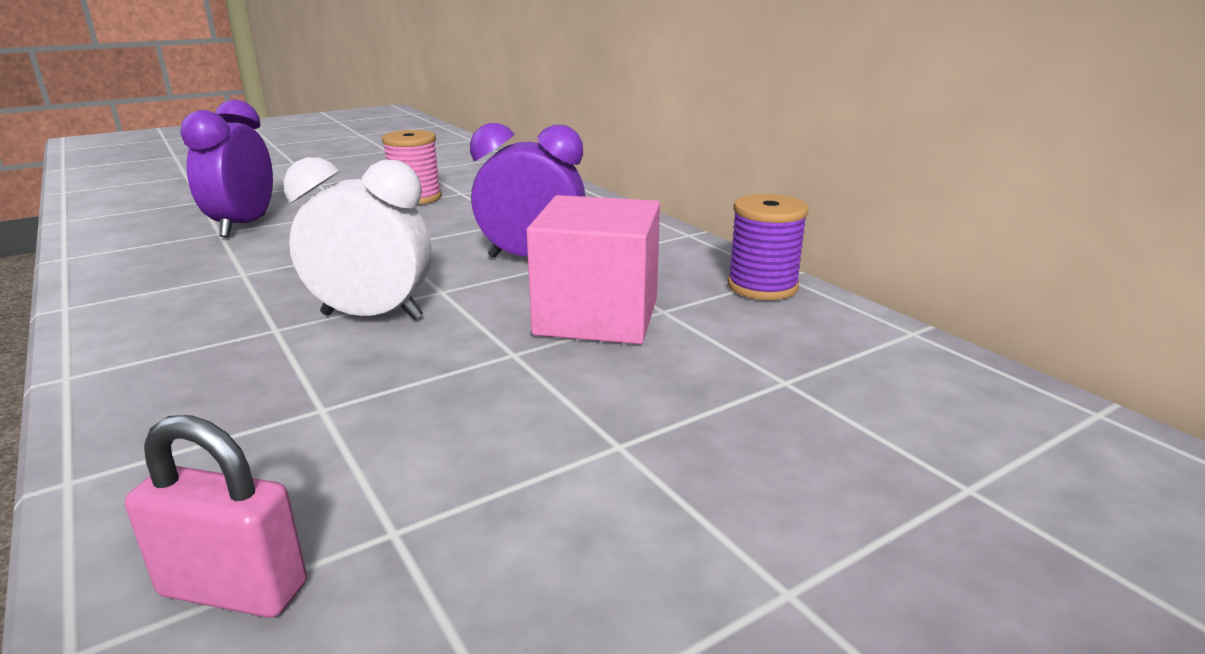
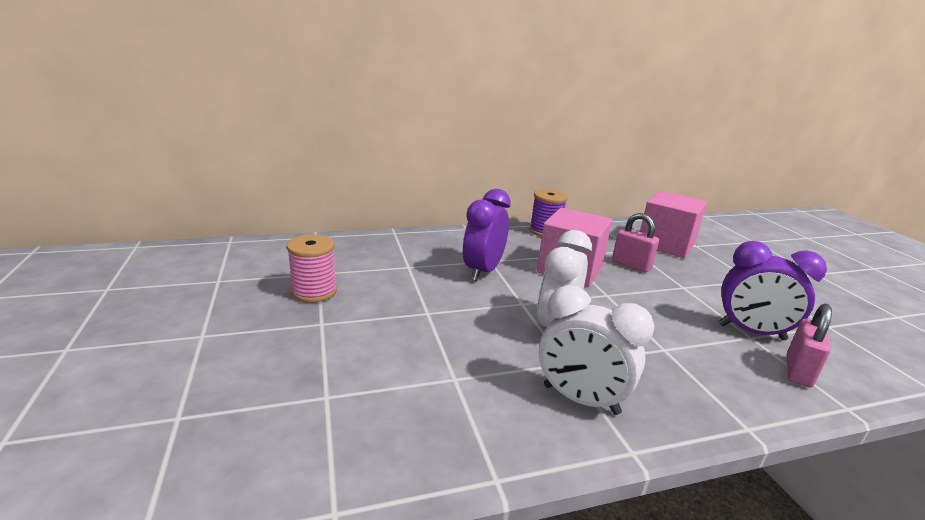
camera: 75 degrees left, 0 degrees up
(185, 340) = (580, 399): none -> white clock
(243, 226) = (321, 381): purple clock -> purple clock (751, 332)
(684, 377) = (631, 265): none -> pink padlock
(893, 429) = (666, 244): none -> pink cube

